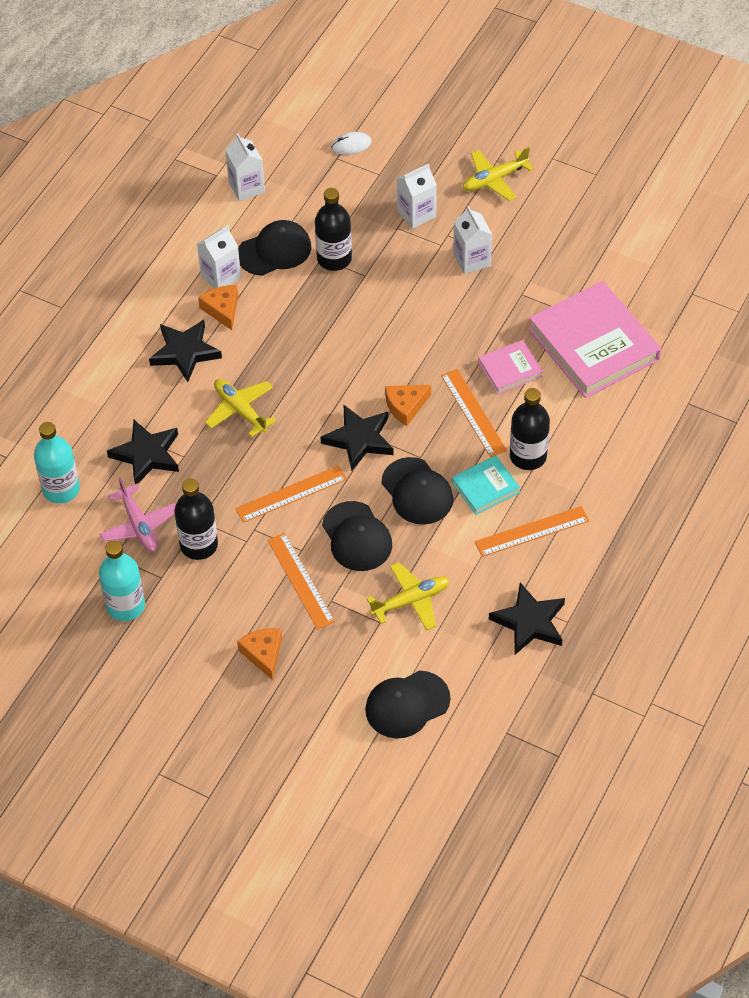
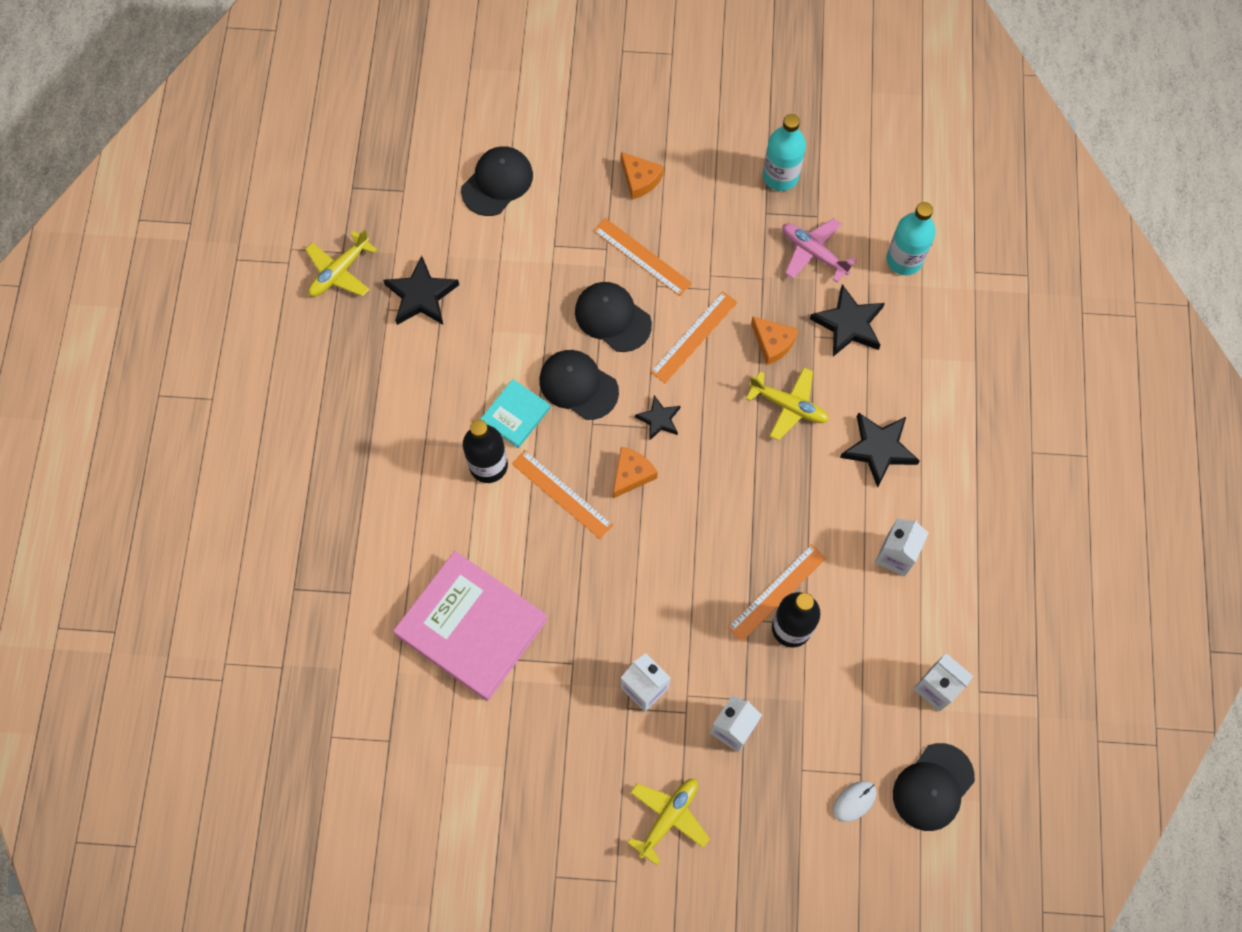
camera: 155 degrees right, 15 degrees up
(199, 545) = (750, 255): black bottle -> none
(222, 309) = (871, 515): orange cheese -> orange cheese (773, 343)
(274, 251) = (859, 612): black cap -> black cap (933, 787)
(359, 439) = (659, 419): black star -> black star, size x0.61
(411, 601) = (535, 275): yellow plane -> yellow plane (339, 272)
(510, 369) = (546, 560): pink book -> none
(532, 531) = (453, 386): orange ruler -> orange ruler (777, 592)

